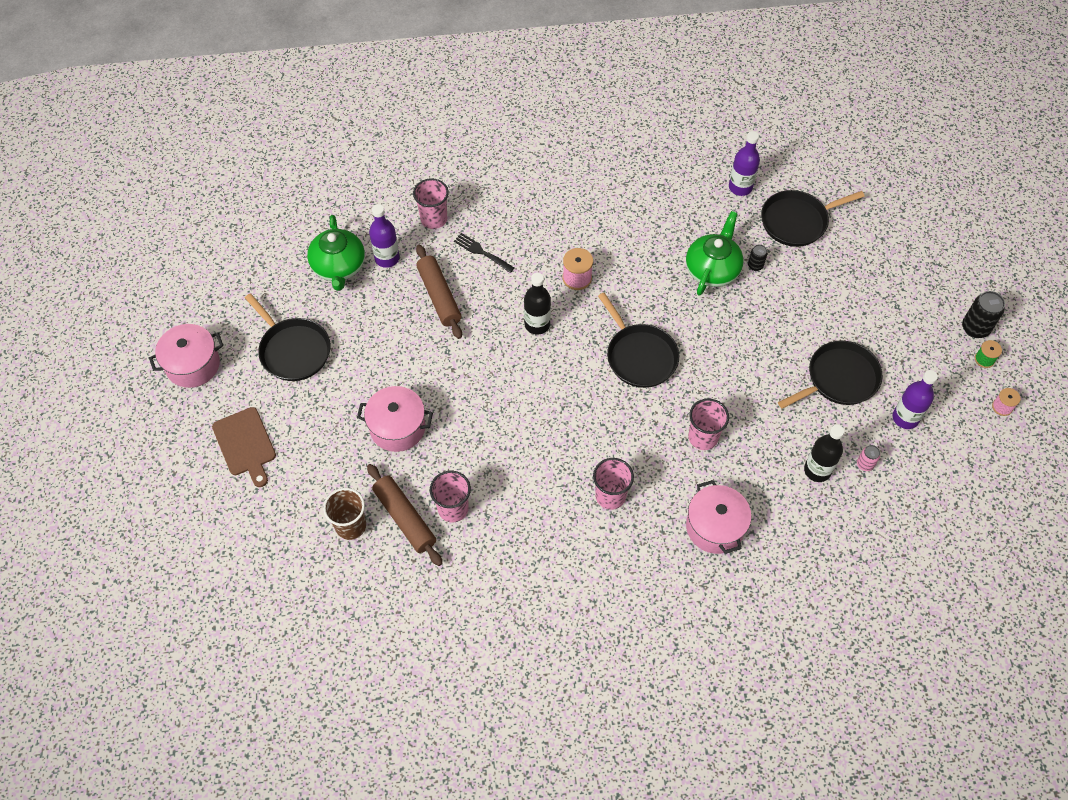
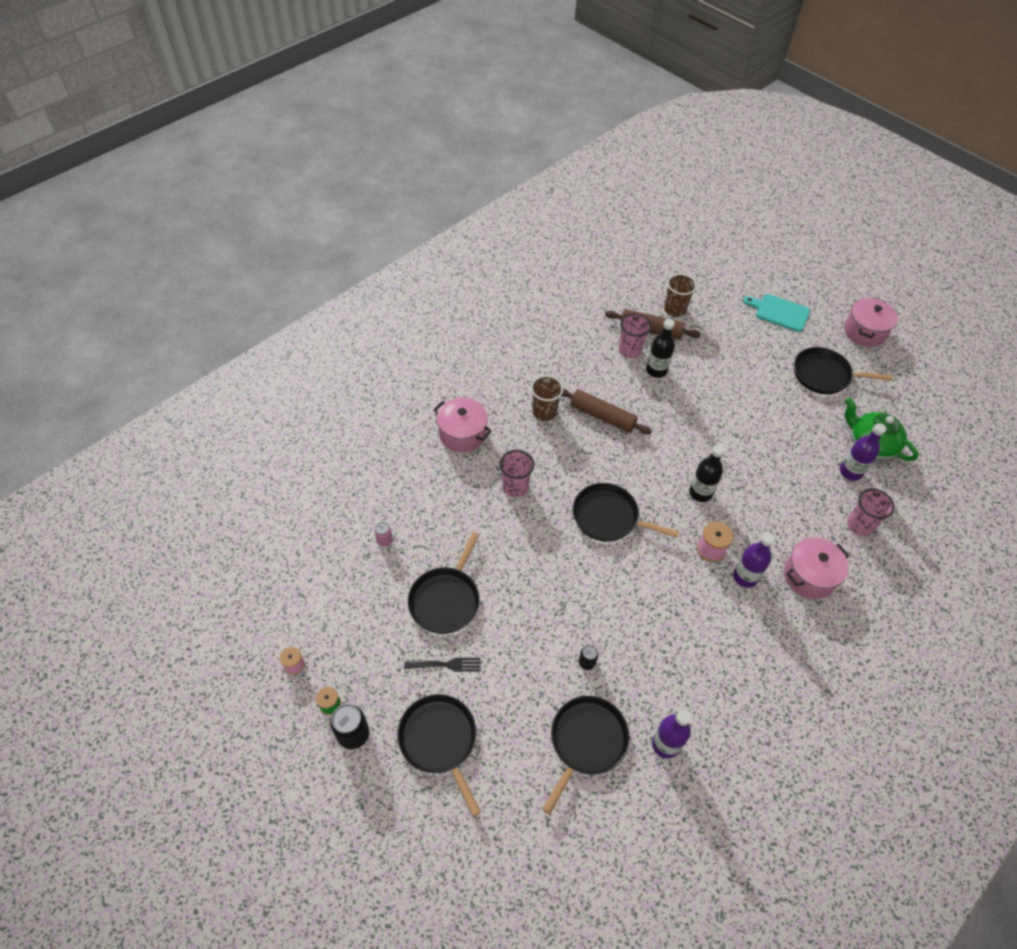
camera: 140 degrees right, 5 degrees down
(245, 444) = (779, 312): brown cutting board -> turquoise cutting board
(397, 427) = (710, 371): pink pot -> pink pot (809, 576)
(439, 296) = (785, 468): brown rolling pin -> brown rolling pin (602, 416)
(481, 252) = (797, 522): black fork -> black fork (446, 664)
(610, 496) = (544, 412): pink cup -> brown cup
(712, 269) = (618, 632): green teapot -> none
(817, 470) = (417, 514): black bottle -> black bottle (656, 370)
(905, 418) = (373, 600): purple bottle -> purple bottle (745, 577)
(908, 285) = (439, 741): none -> black pan

